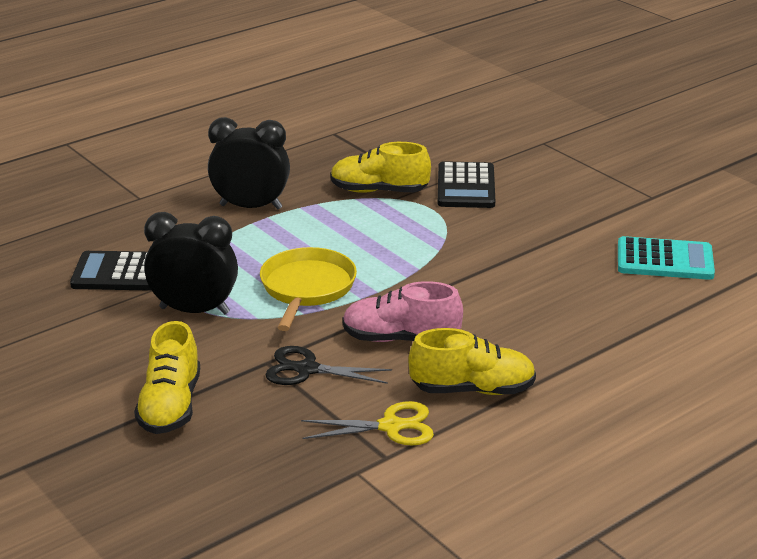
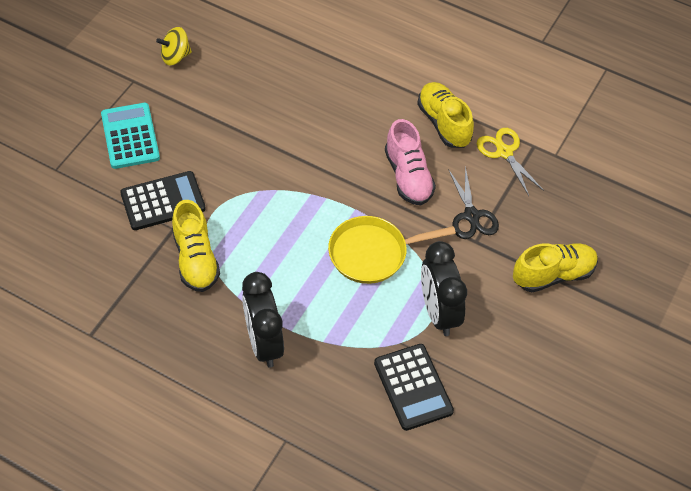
camera: 115 degrees left, 25 degrees up
(665, 260) = (231, 58): turquoise calculator -> turquoise calculator (130, 136)
(682, 226) = (175, 56): none -> yellow spinning top

